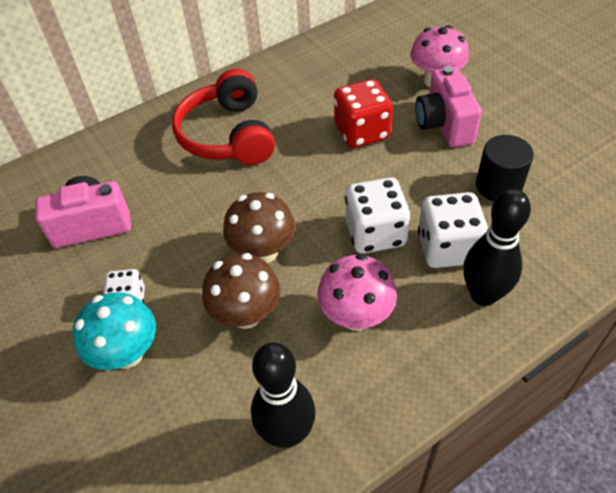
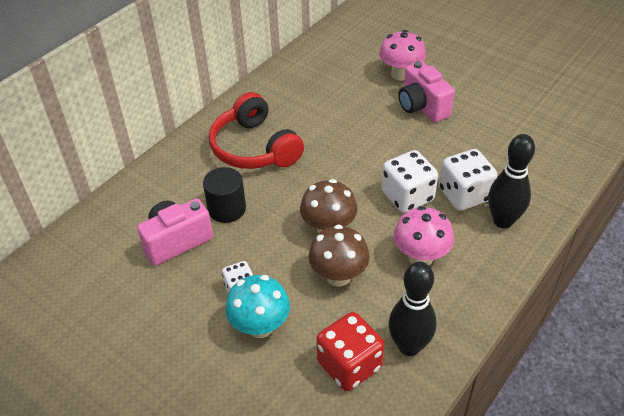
camera: 20 degrees left, 5 degrees down
(362, 132) = (362, 124): red dice -> red dice (349, 365)
(498, 186) = (481, 143): black cylinder -> black cylinder (227, 209)

